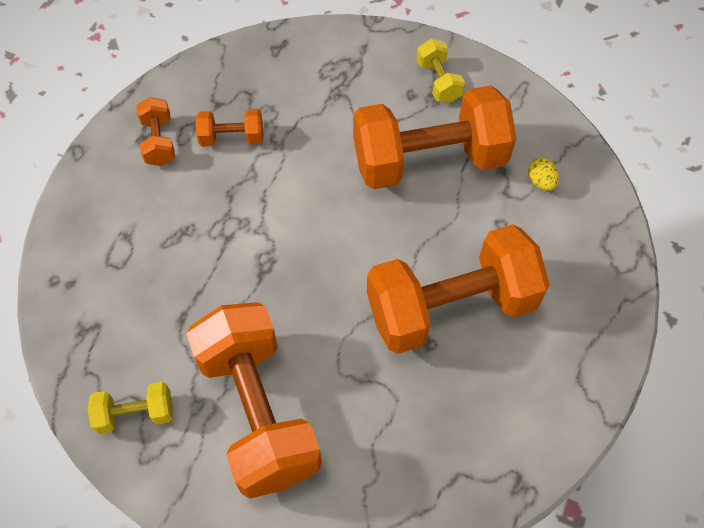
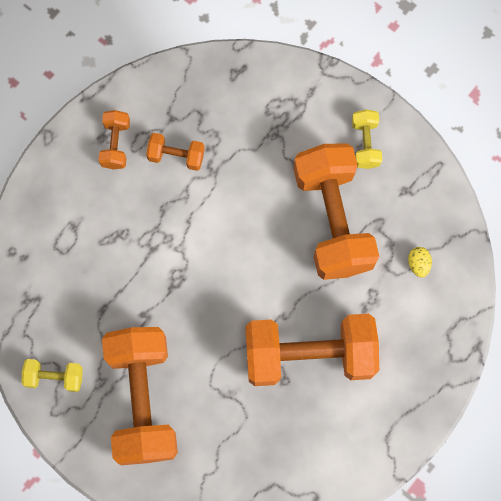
camera: 15 degrees right, 15 degrees up
(429, 160) = (333, 220): orange dumbbell -> orange dumbbell turned 75 degrees clockwise

